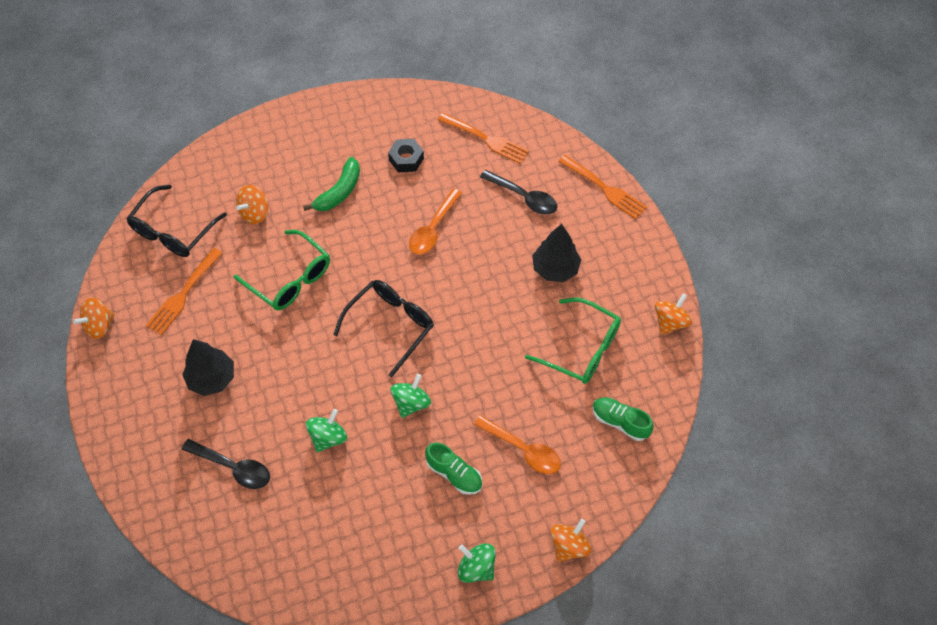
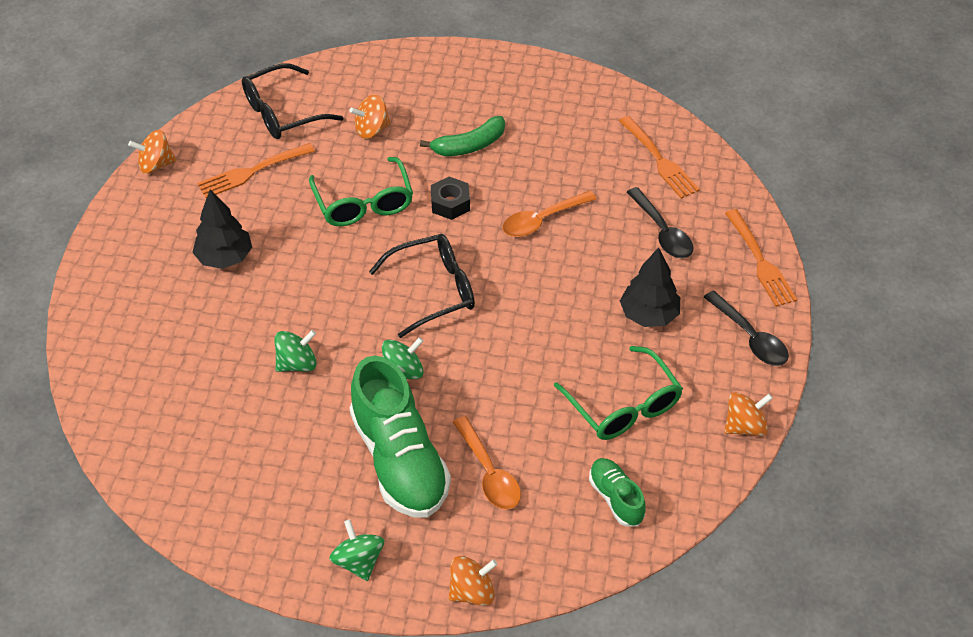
camera: 30 degrees right, 10 degrees down
(233, 467) = (187, 346): black spoon -> black spoon (750, 337)
(406, 159) = (560, 144): black nut -> black nut (450, 203)
(454, 474) = (399, 460): green shoe -> green shoe, size x2.03

